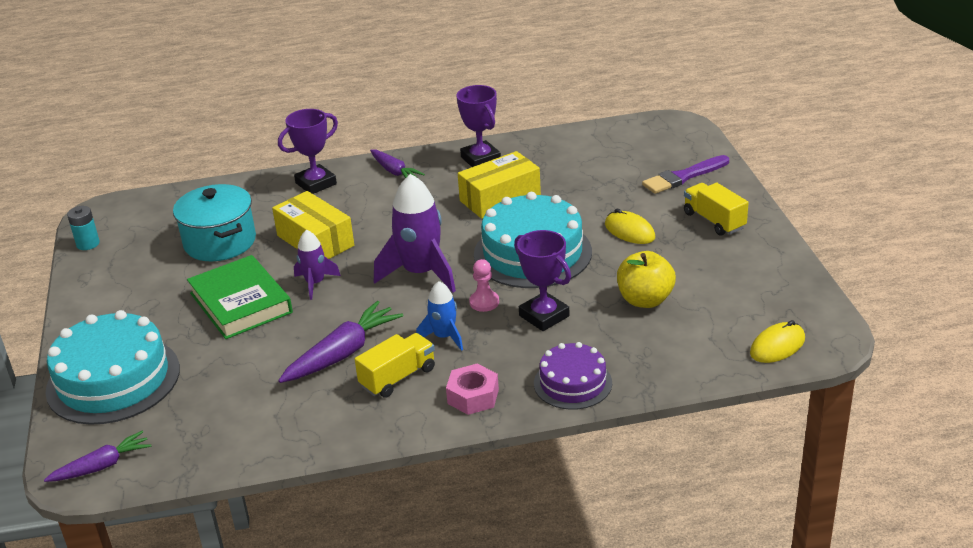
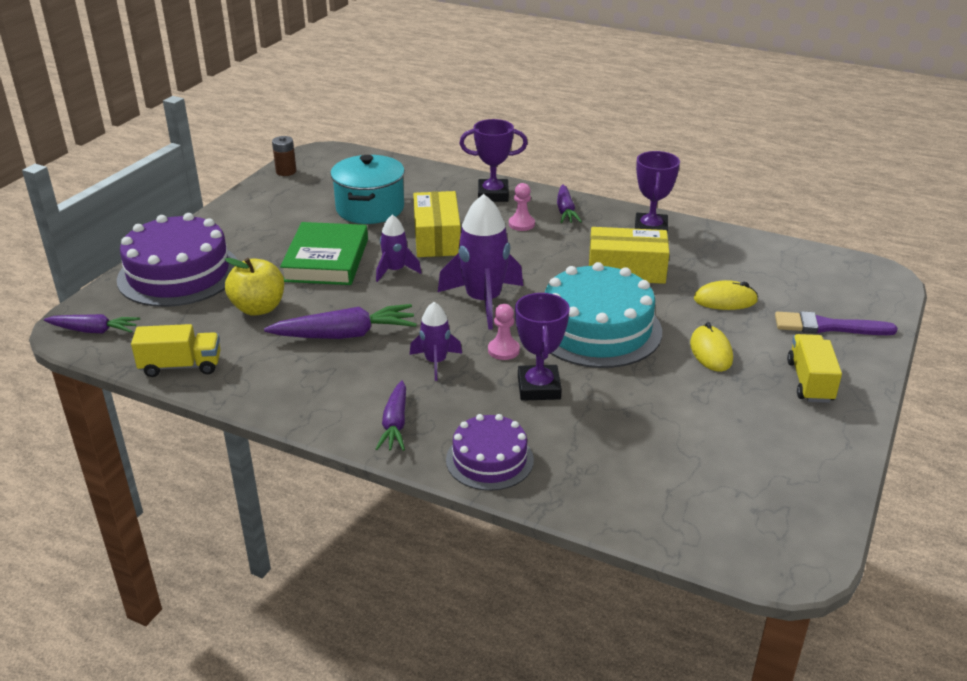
camera: 35 degrees right, 0 degrees up
(88, 244) = (286, 171): turquoise battery -> brown battery
(113, 379) = (178, 273): turquoise cake -> purple cake
(372, 198) = (521, 224): none -> pink pawn
(398, 377) = (359, 376): yellow truck -> yellow truck (181, 366)
(444, 337) = (436, 362): blue rocket -> purple rocket
(473, 396) = (395, 424): pink nut -> purple carrot
(645, 300) = (648, 421): yellow apple -> yellow apple (258, 308)
(777, 346) = (728, 536): yellow mouse -> yellow mouse (725, 300)

